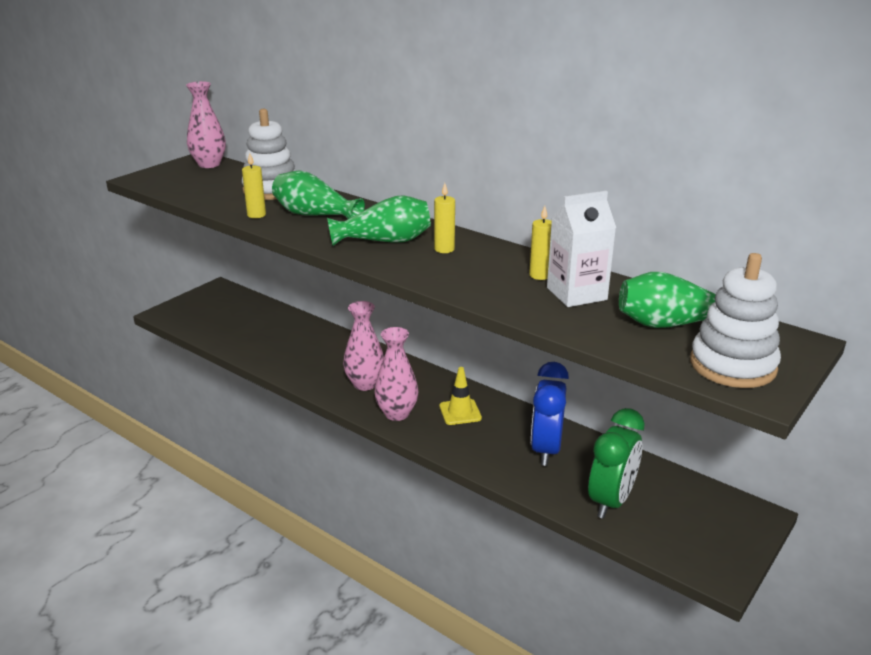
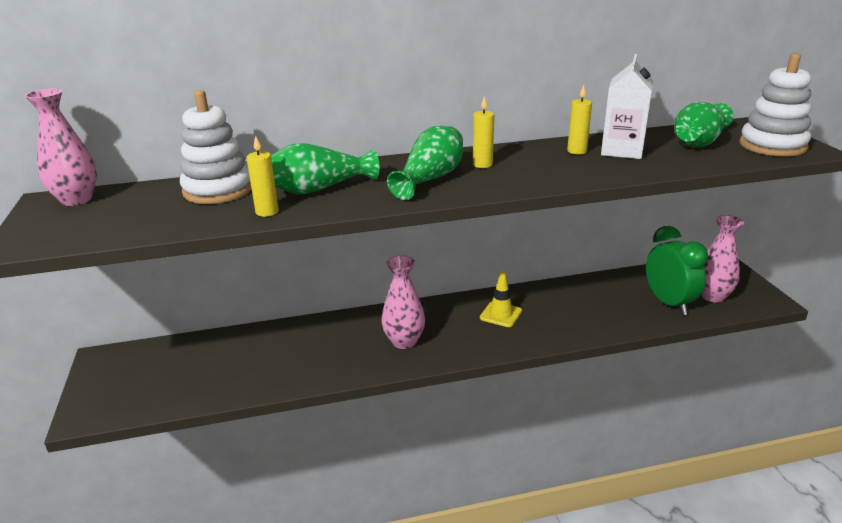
camera: 50 degrees left, 0 degrees up
(397, 413) = (467, 344): pink vase -> pink vase (712, 296)
(546, 449) = (587, 301): blue clock -> none

